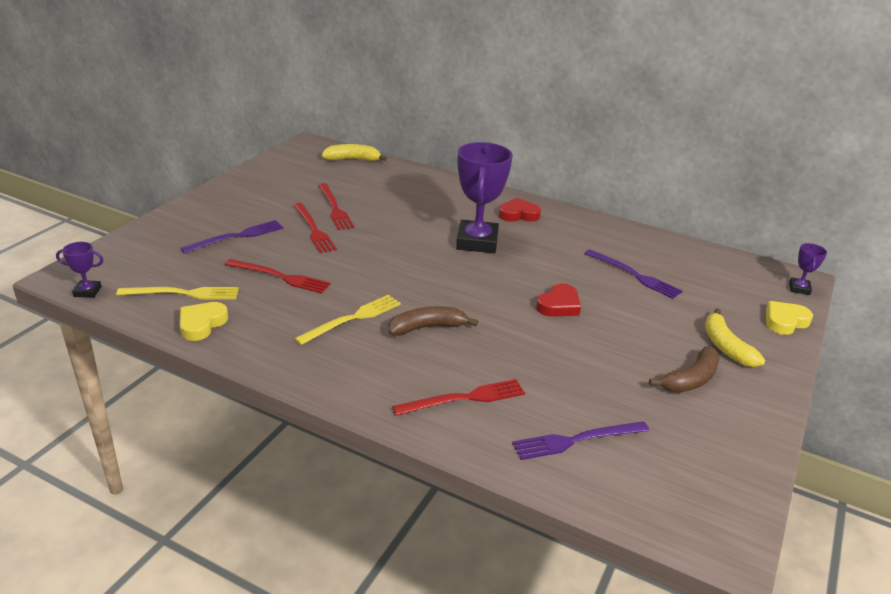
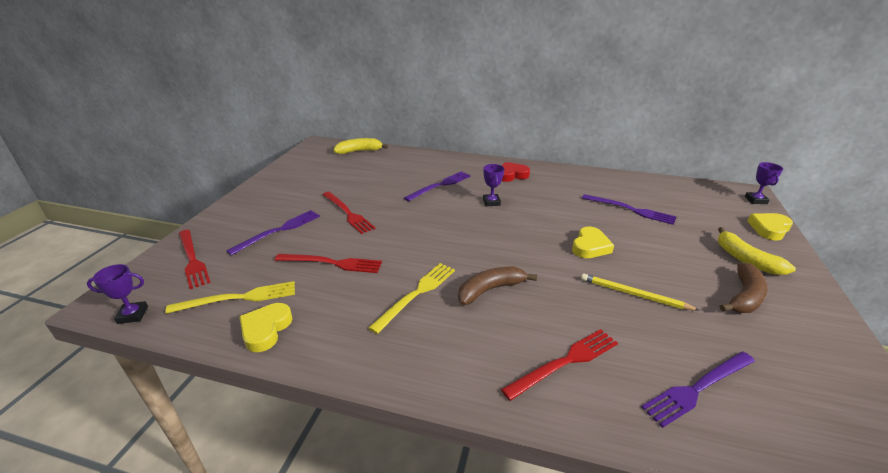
camera: 10 degrees left, 0 degrees up
(334, 208) = (359, 192): red fork -> red fork (192, 259)
(428, 214) = (440, 185): none -> purple fork
(477, 242) = (491, 202): purple trophy -> purple trophy, size x0.45
(559, 305) = (590, 246): red heart -> yellow heart
(573, 357) = (634, 294): none -> yellow pencil

